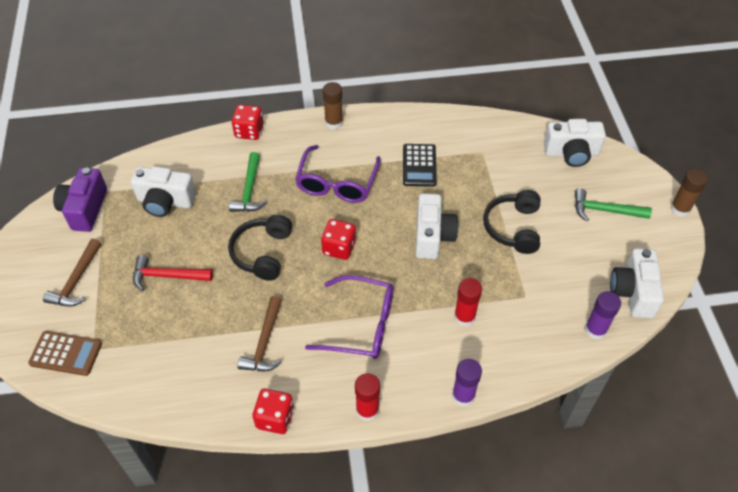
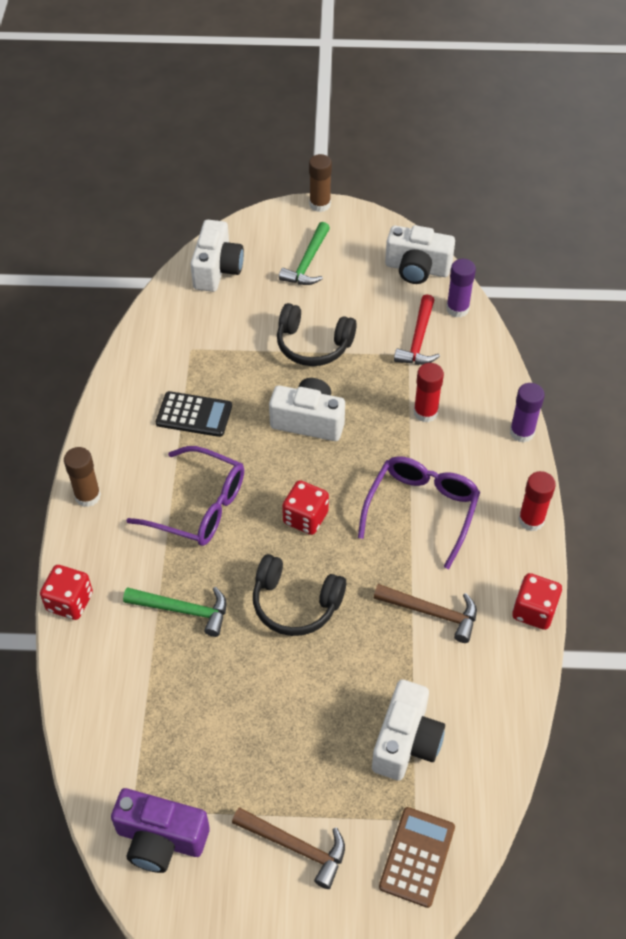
camera: 80 degrees left, 0 degrees up
(165, 201) = (176, 721): white camera -> white camera (406, 742)
(167, 276) = (310, 722): red hammer -> red hammer (418, 339)

